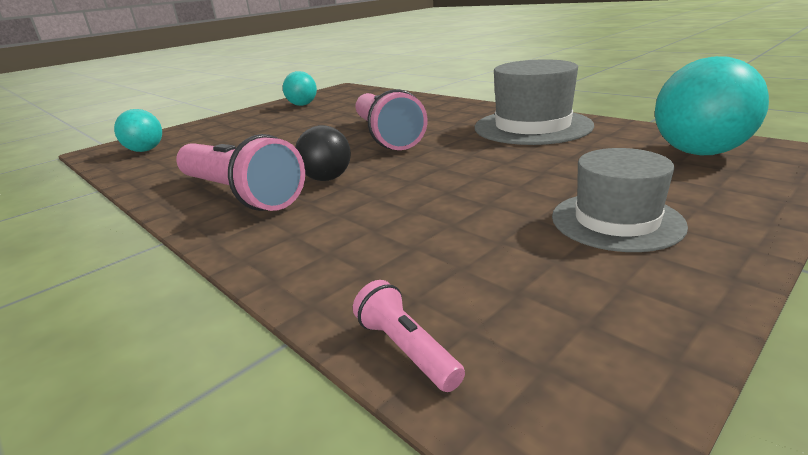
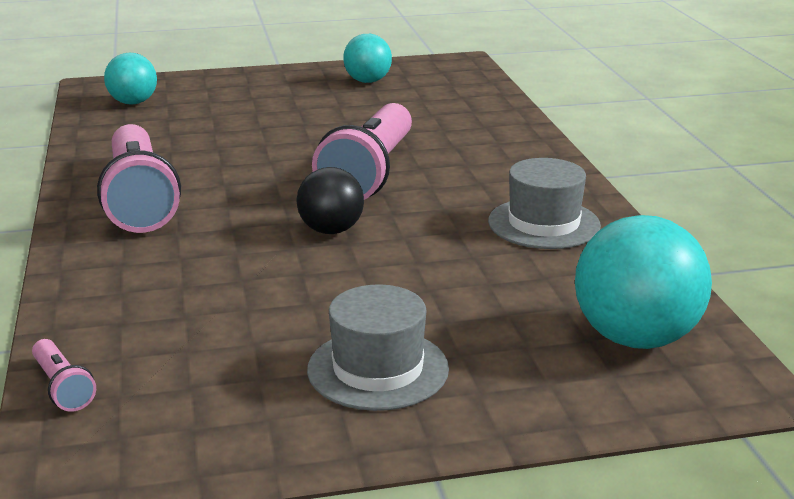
camera: 30 degrees right, 0 degrees up
(327, 179) = (230, 211): black ball -> black ball (331, 230)
(406, 349) = (63, 387): pink flashlight -> pink flashlight turned 150 degrees clockwise
(532, 127) = (543, 223): grey hat -> grey hat, size x0.66

